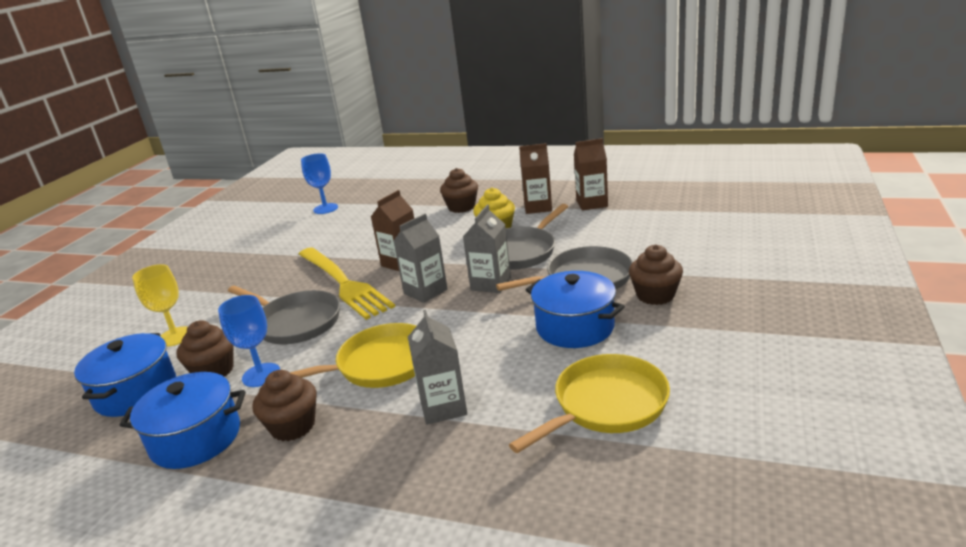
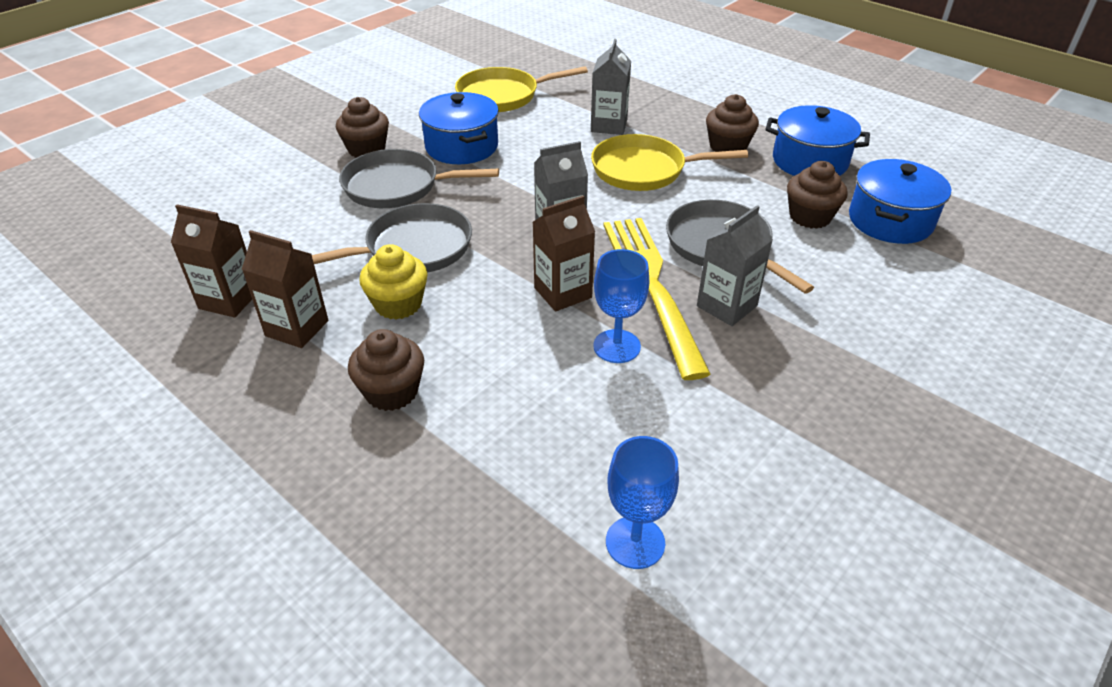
camera: 160 degrees left, 15 degrees up
(175, 336) = (875, 280): yellow goblet -> none
(261, 375) = (758, 196): blue goblet -> blue goblet (617, 346)
(491, 284) = (486, 216): grey carton -> grey carton (726, 306)

